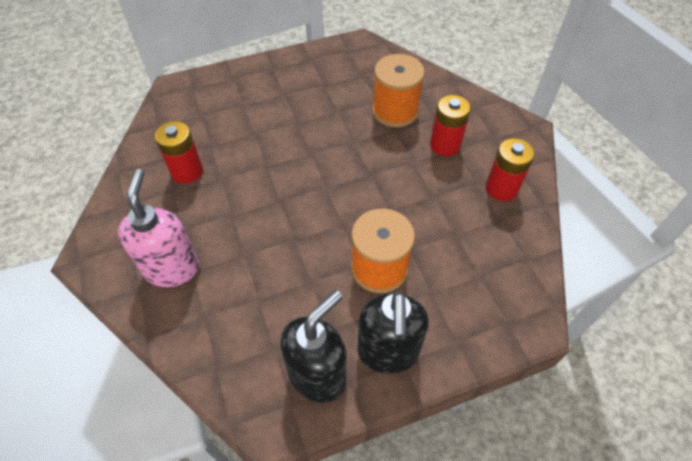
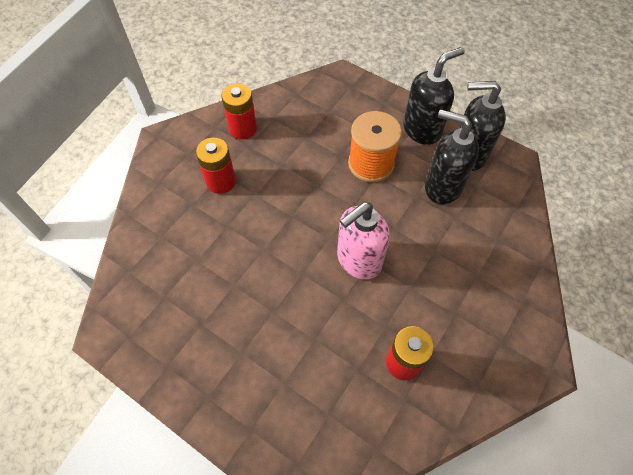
camera: 125 degrees left, 5 degrees up
(172, 268) = (489, 291): pink soap dispenser -> pink soap dispenser (358, 260)
(300, 313) = (442, 187): none -> black soap dispenser
(395, 111) = (202, 238): orange spool -> none

